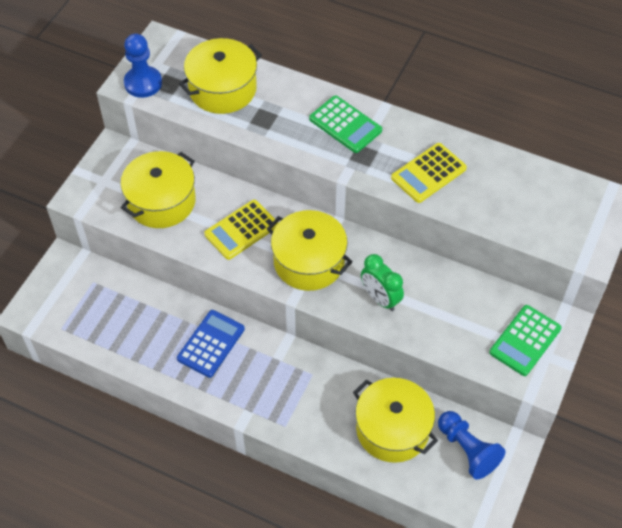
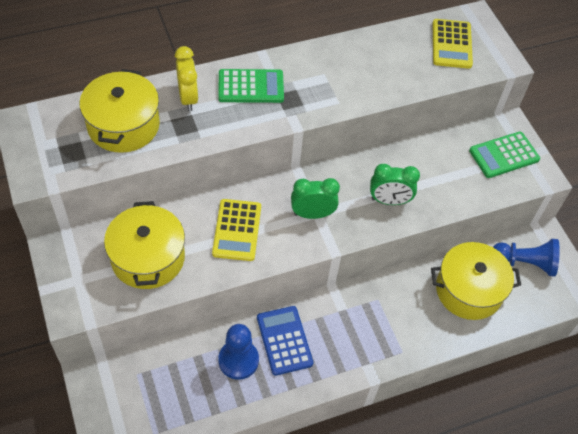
camera: 50 degrees left, 0 degrees up
(143, 83) = (48, 167): blue pawn -> blue pawn (238, 360)
(289, 101) = (188, 98): none -> yellow clock
(309, 261) = (312, 214): yellow pot -> green clock
(428, 173) = (348, 80): yellow calculator -> yellow calculator (451, 44)
(525, 340) = (504, 155): green calculator -> green calculator turned 75 degrees clockwise

